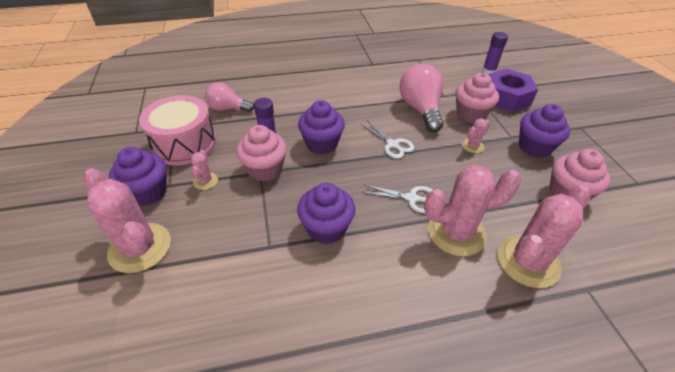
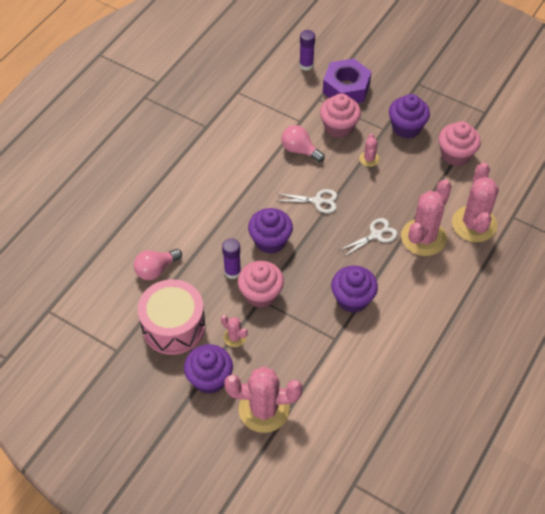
camera: 45 degrees left, 10 degrees up
(420, 109) = (300, 150): pink light bulb -> pink light bulb, size x0.64

